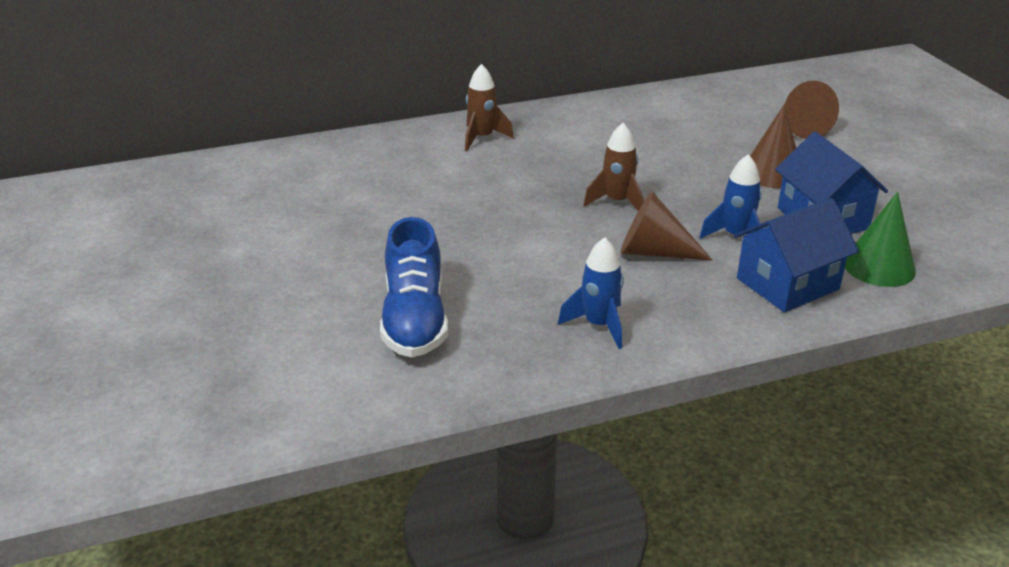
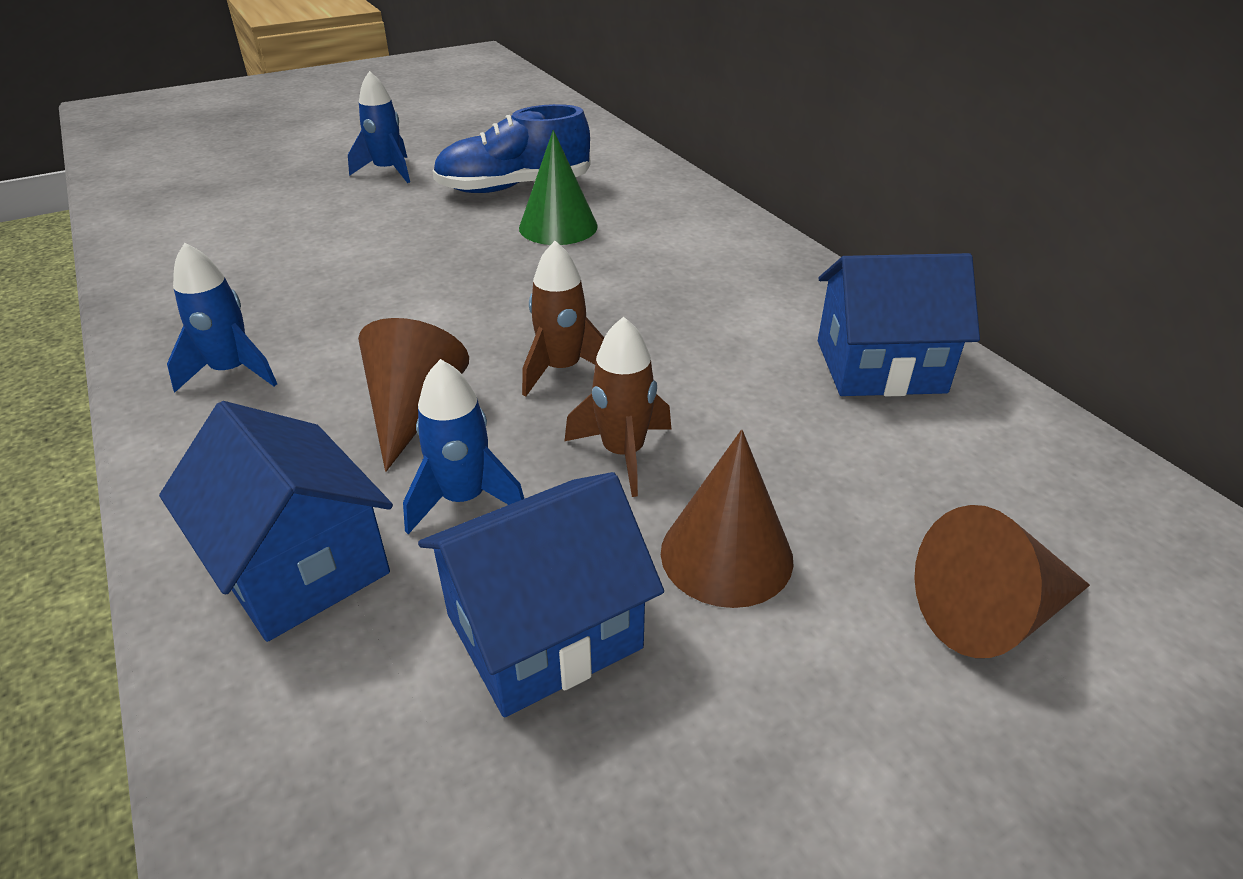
camera: 80 degrees right, 5 degrees up
(253, 269) = (388, 171): none -> blue rocket
(414, 319) = (280, 255): blue shoe -> blue shoe (514, 187)
(482, 138) = (719, 250): brown rocket -> brown rocket (623, 453)
(629, 115) = (880, 366): none -> blue house
(879, 266) = (344, 722): green cone -> green cone (558, 227)

